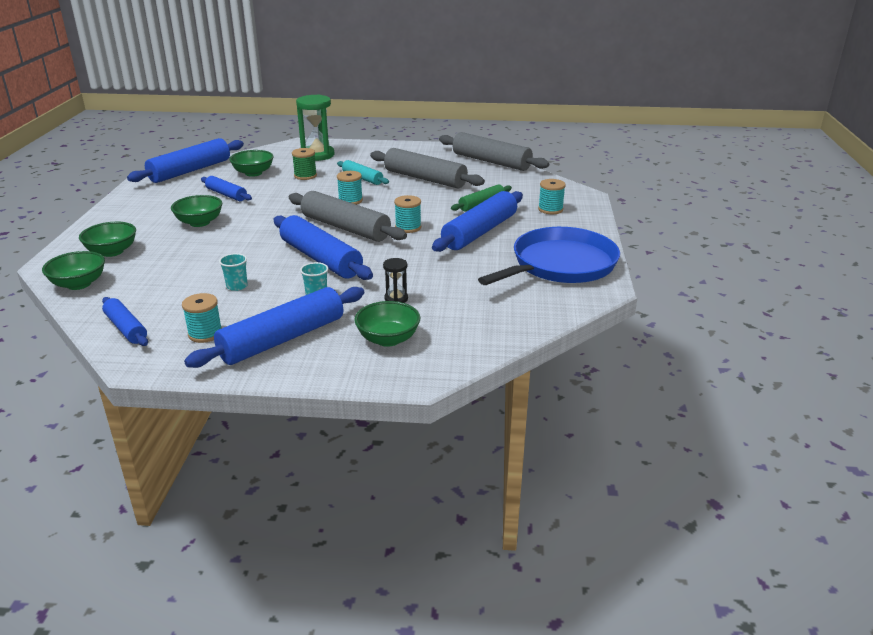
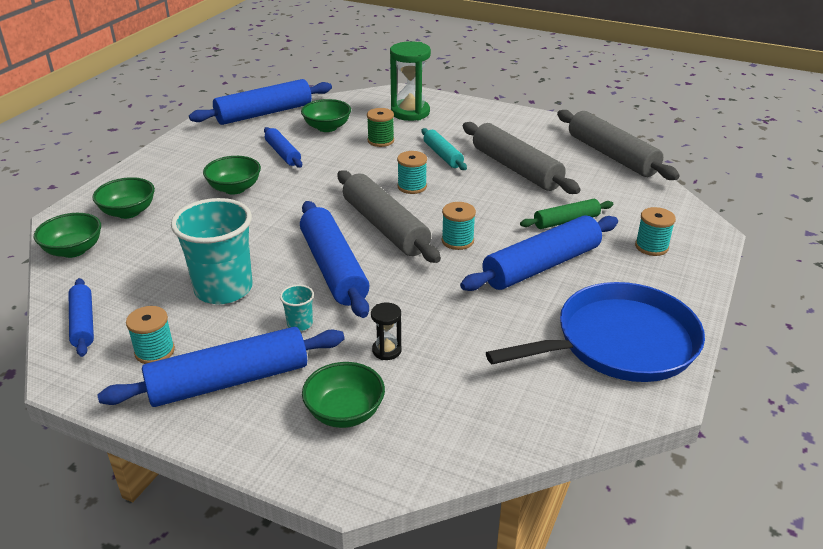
camera: 20 degrees right, 5 degrees up
(237, 286) = (223, 289): turquoise cup -> turquoise cup, size x2.38

